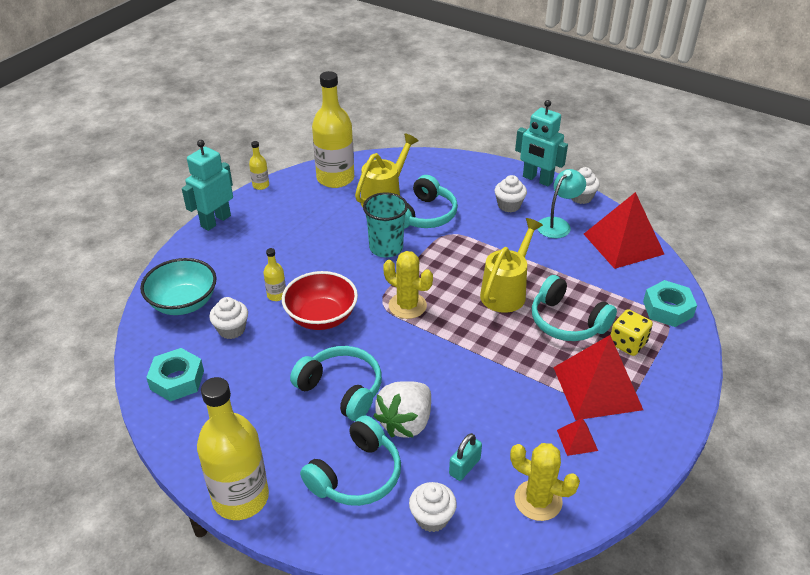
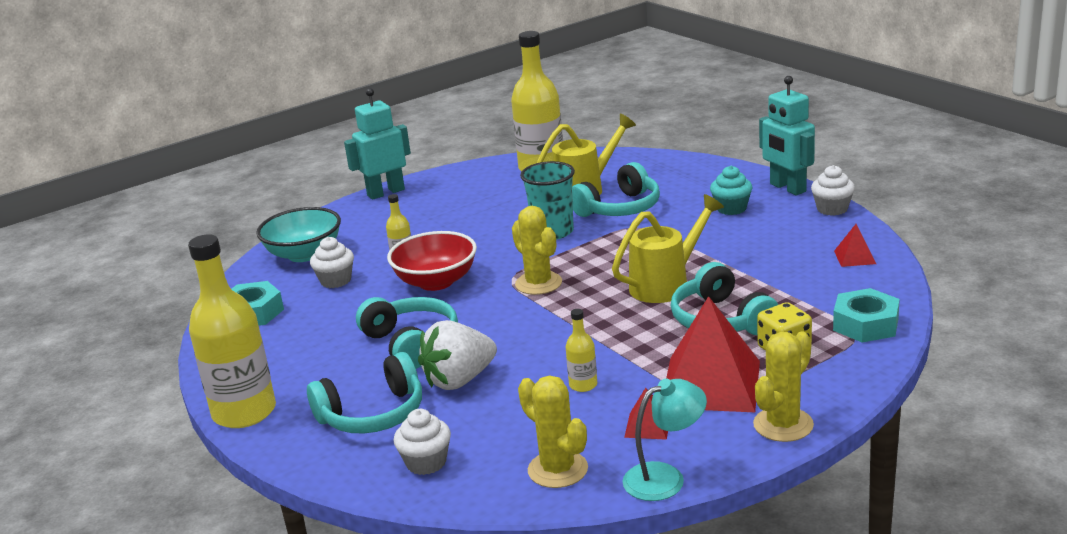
camera: 25 degrees right, 15 degrees down
(261, 185) = (455, 167): yellow bottle -> yellow bottle (583, 385)
(464, 467) = (496, 427): turquoise padlock -> none
(509, 205) = (731, 208): white cupcake -> turquoise cupcake
(558, 224) = (781, 231): turquoise lamp -> turquoise lamp (665, 477)
(623, 243) = (854, 257): red pyramid -> red pyramid, size x0.44
(669, 418) = (783, 425): none -> yellow cactus

